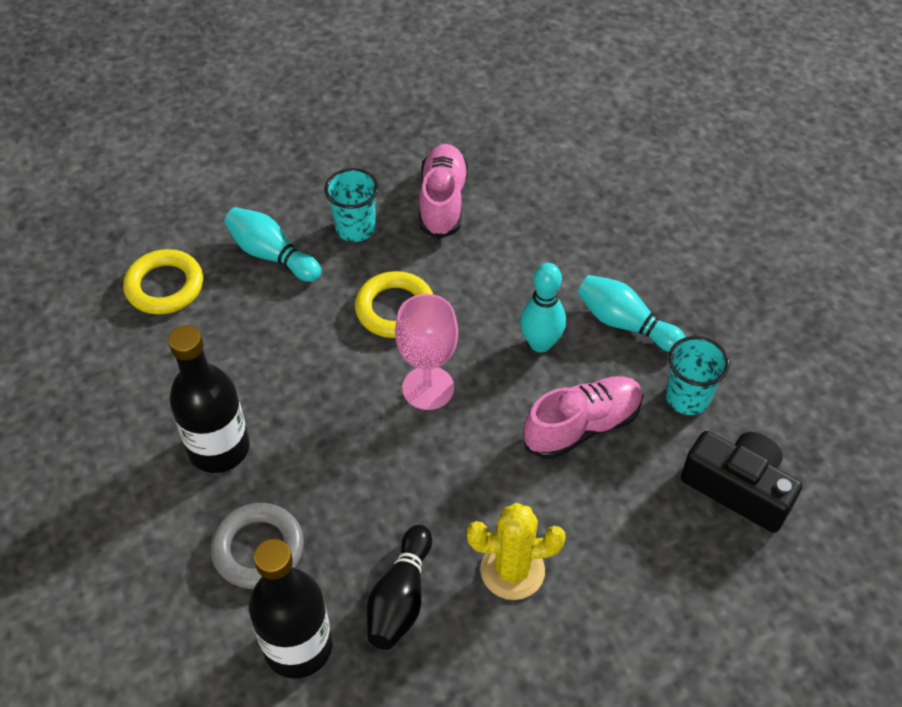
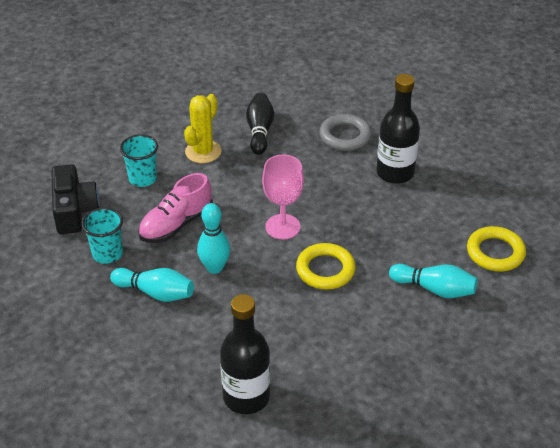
camera: 165 degrees right, 10 degrees down
(298, 647) = (303, 106): black bottle -> black bottle (246, 397)
(355, 228) = (383, 322): turquoise cup -> turquoise cup (143, 178)
(442, 202) = (323, 360): pink shoe -> none
(512, 570) = (203, 152): yellow cactus -> yellow cactus turned 45 degrees counterclockwise
(738, 489) = (74, 210): black camera -> black camera turned 120 degrees counterclockwise

